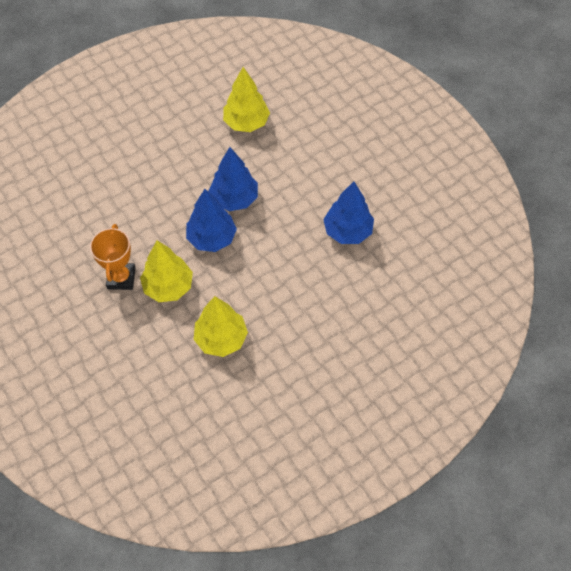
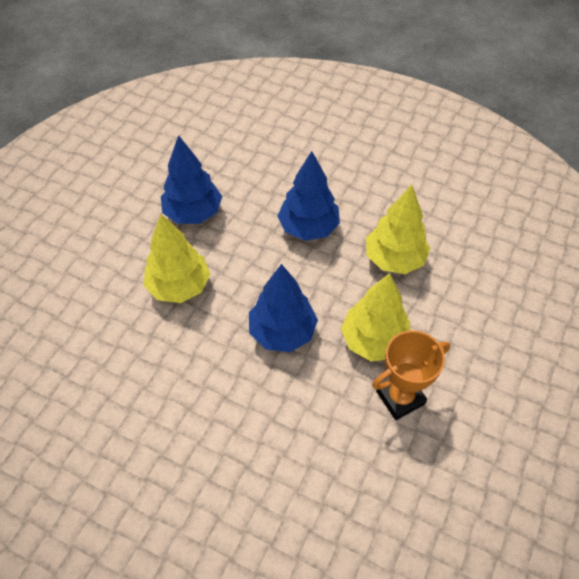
camera: 120 degrees left, 5 degrees down
(234, 199) = (212, 338): blue tree -> blue tree (308, 228)
(246, 123) = (80, 388): yellow tree -> yellow tree (179, 286)

